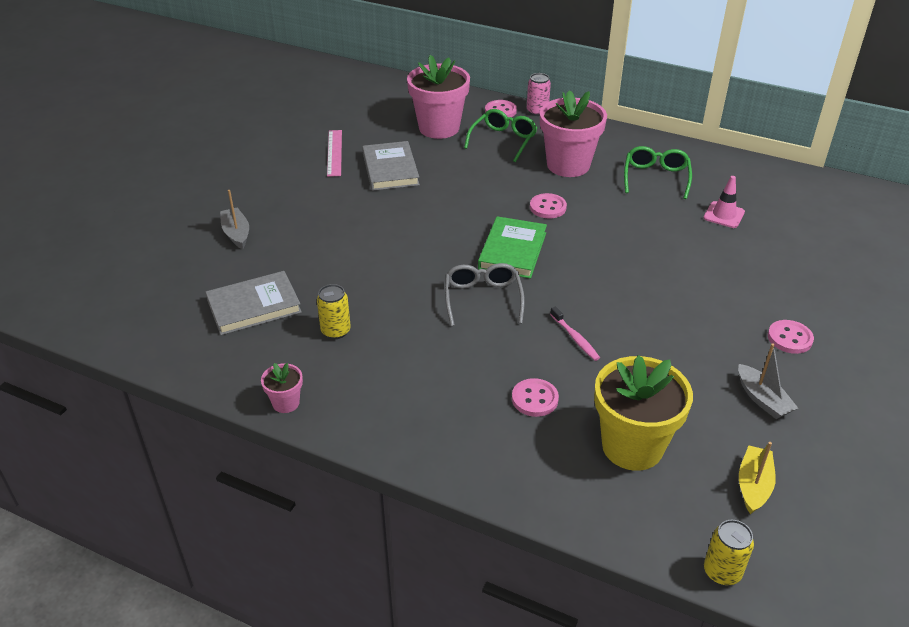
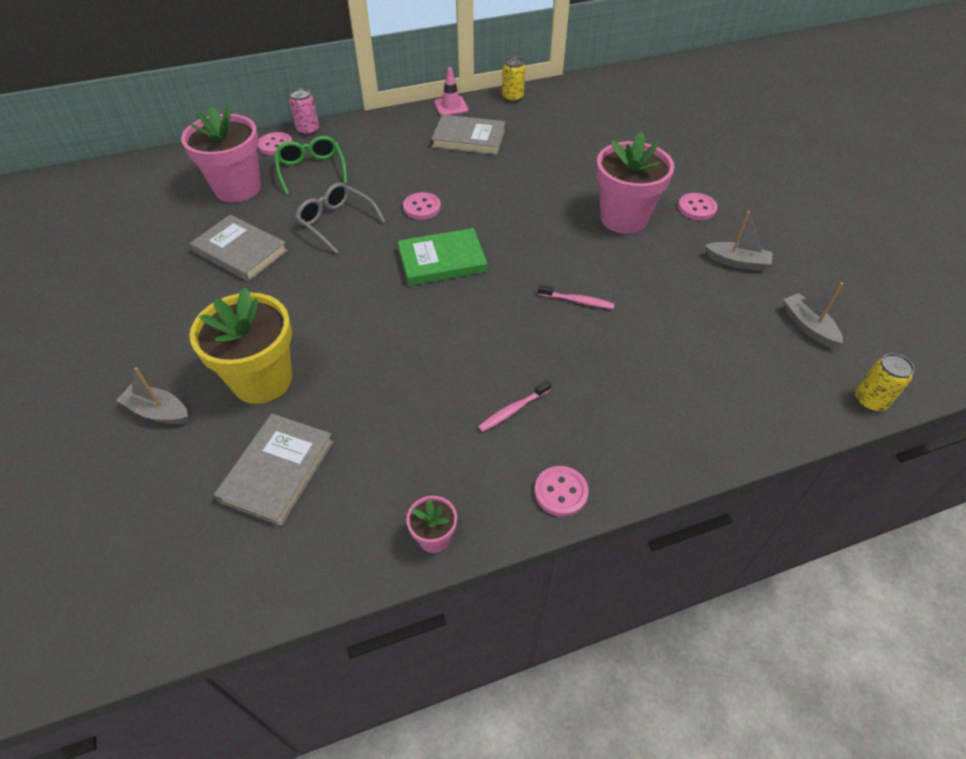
camera: 45 degrees left, 10 degrees up
(334, 153) = (161, 266): pink ruler -> none
(336, 331) = (389, 434): yellow can -> yellow can (512, 98)
(428, 372) = (513, 410): none -> pink toothbrush
(483, 298) = (472, 316): grey glasses -> grey glasses (336, 222)
(512, 251) = (442, 260): green book -> green book turned 75 degrees counterclockwise
(535, 399) = (614, 370): pink button -> pink button (561, 492)
(568, 165) = (392, 163): pink flower pot -> pink flower pot (623, 218)
(632, 446) = (716, 356): yellow flower pot -> yellow flower pot (262, 380)
(656, 177) = (469, 139): green glasses -> grey book
(724, 215) = (549, 142): pink traffic cone -> pink traffic cone (451, 106)
(753, 485) = (808, 326): yellow boat -> grey boat

